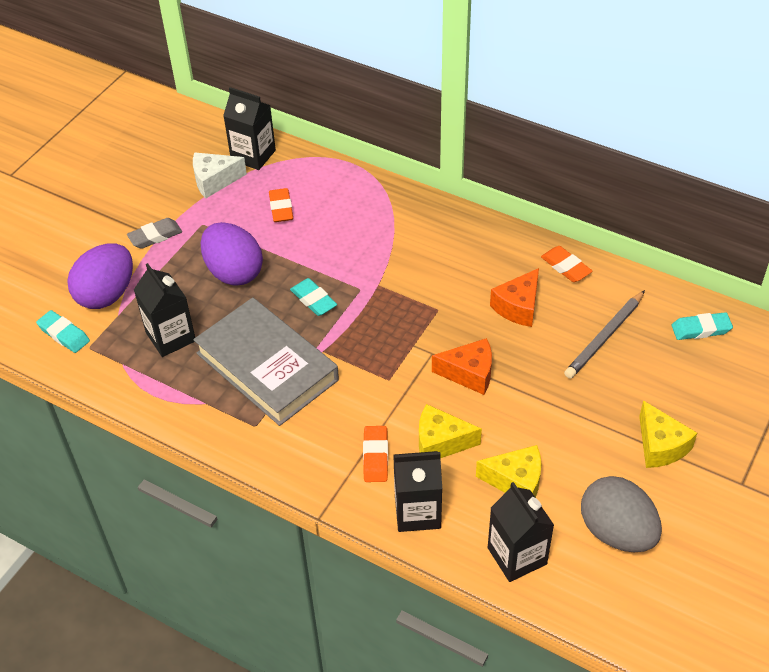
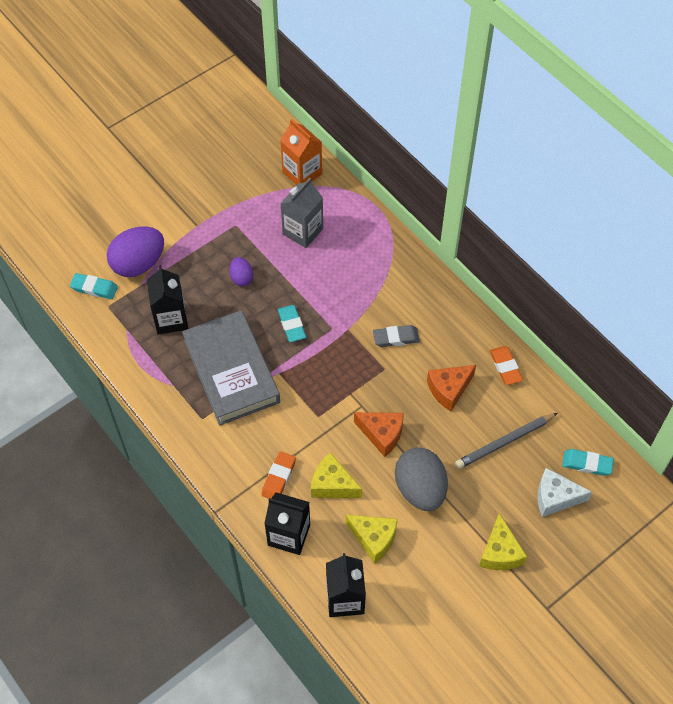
camera: 20 degrees right, 10 degrees up
(64, 334) = (94, 288): turquoise eraser -> turquoise eraser turned 45 degrees counterclockwise
(155, 236) = (195, 223): grey eraser -> grey eraser (396, 338)
(214, 181) = (261, 187): white cheese -> white cheese (555, 498)
(234, 272) = (241, 278): purple egg -> purple egg, size x0.51
(253, 155) = (302, 173): black carton -> orange carton
(281, 208) = (302, 231): orange eraser -> grey carton
(616, 532) = (429, 609): grey egg -> grey egg (420, 489)

